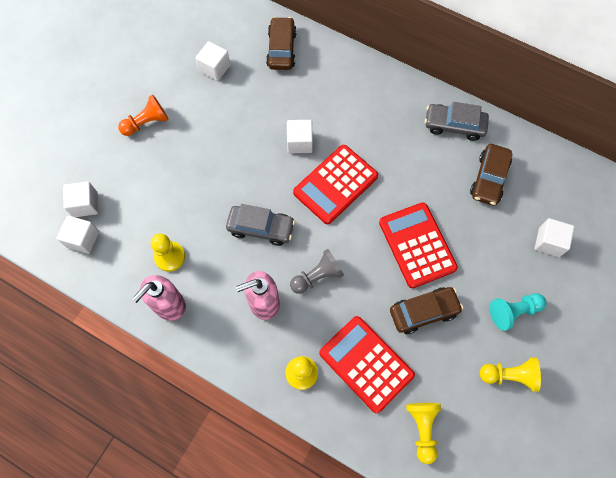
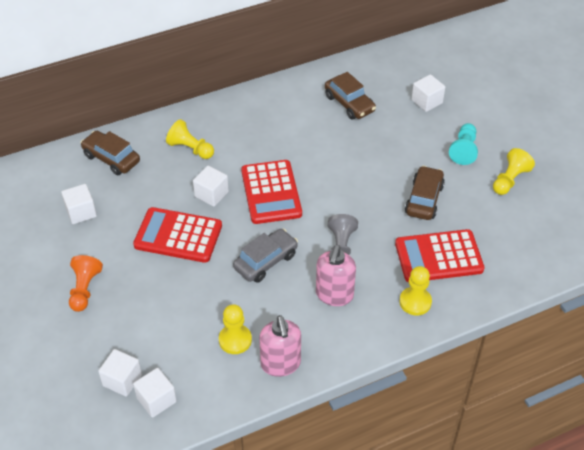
camera: 55 degrees left, 20 degrees down
(417, 245) = (367, 173): red calculator -> red calculator (178, 235)
(422, 428) = (514, 251): yellow pawn -> yellow pawn (190, 149)
(454, 125) = (287, 97): grey car -> none

